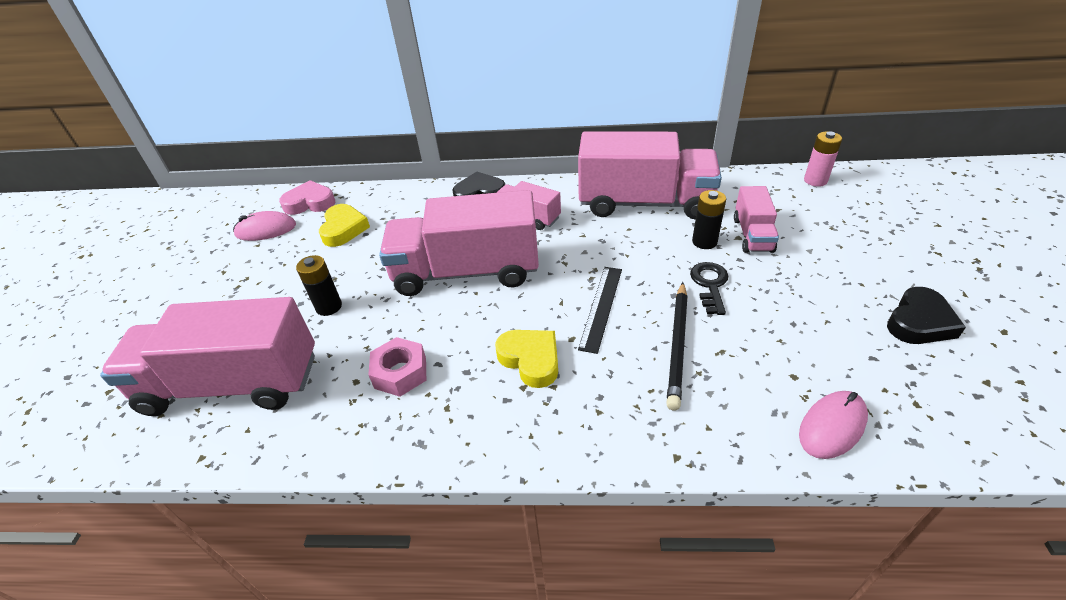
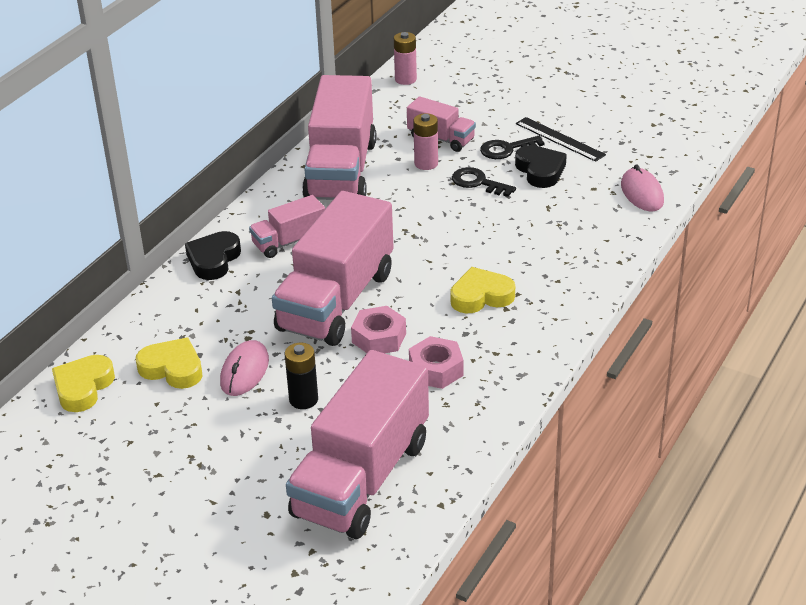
camera: 65 degrees left, 5 degrees down
(266, 230) = (104, 431): pink mouse -> pink mouse (244, 371)
(310, 203) = (83, 387): pink heart -> yellow heart
(429, 316) = (379, 338): none -> pink nut
(601, 307) = (454, 242): black ruler -> black ruler (559, 139)
(644, 203) = (341, 171): pink truck -> pink truck turned 150 degrees clockwise
(677, 345) = (526, 223): black pencil -> none
(704, 242) = (426, 163): black battery -> pink battery
(786, 282) = (507, 149): none -> black key
(919, 322) = (590, 119): black heart -> black heart (540, 170)

